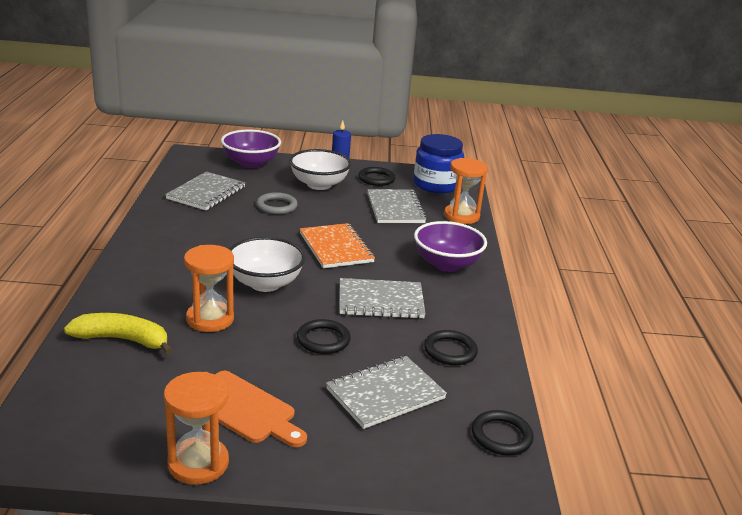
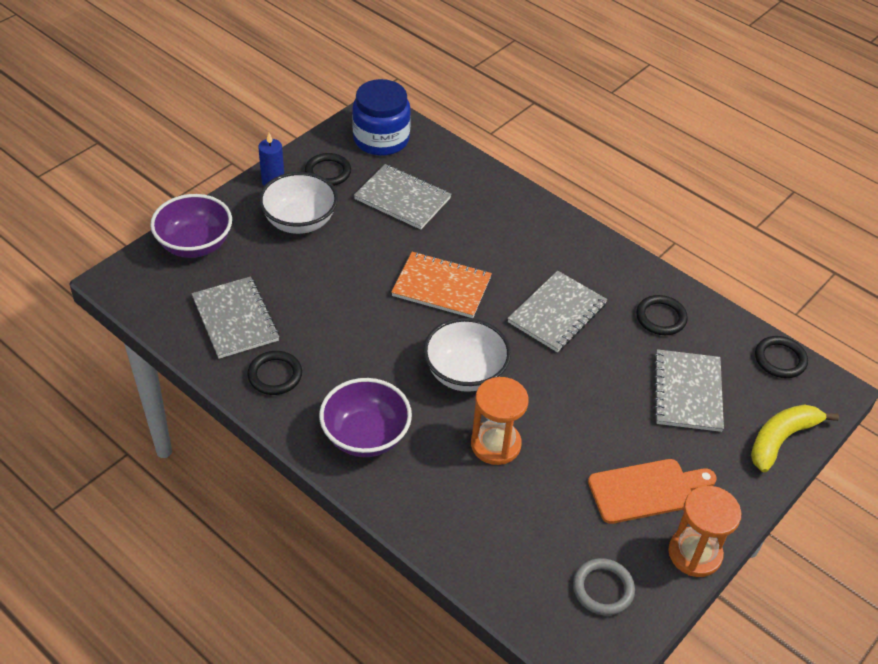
camera: 50 degrees left, 20 degrees up
(123, 340) = (482, 523): yellow banana -> yellow banana (781, 439)
(276, 206) = (318, 280): grey ring -> grey ring (603, 589)
(323, 340) = (587, 386): black ring -> black ring (275, 375)
(446, 264) = (533, 232): purple bowl -> purple bowl (365, 436)
(461, 216) = (458, 165): orange hourglass -> none

